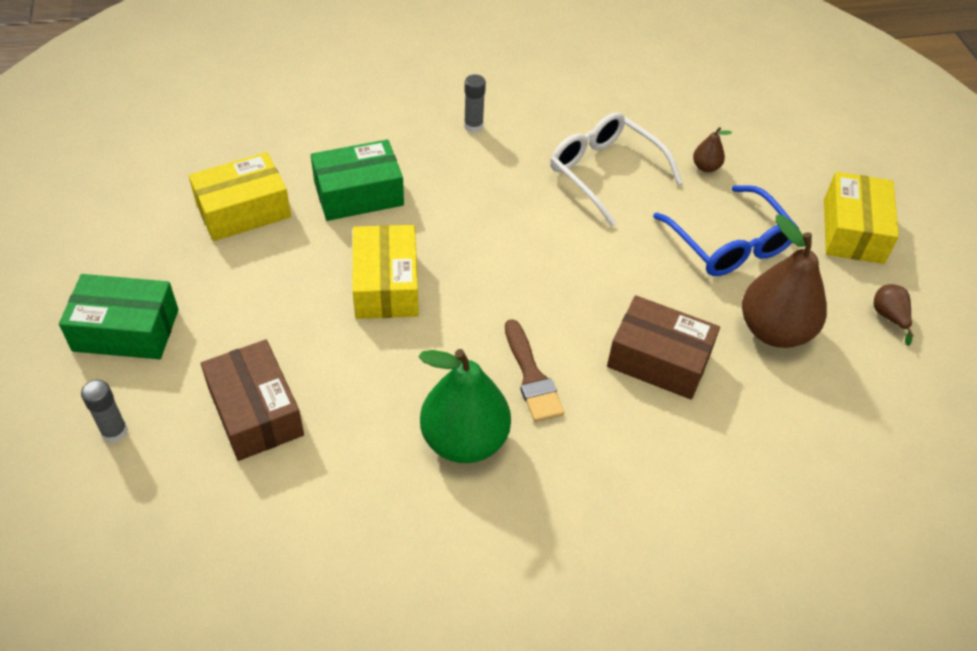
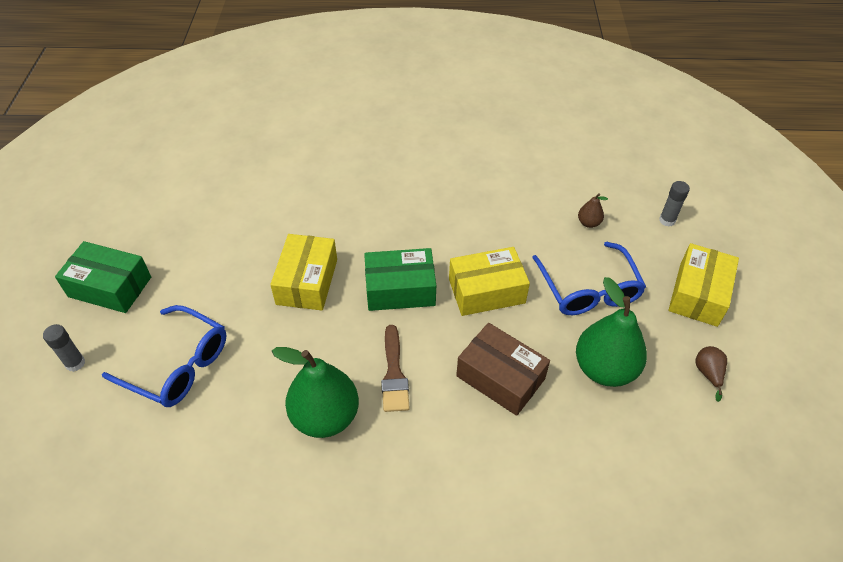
camera: 15 degrees right, 0 degrees up
(243, 210) = (223, 208): yellow box -> yellow box (486, 291)
(255, 412) = (178, 365): brown box -> blue glasses
(358, 194) = (310, 207): green box -> green box (400, 289)
(473, 126) = (413, 166): grey glue stick -> grey glue stick (667, 220)
(604, 172) = (504, 216): white glasses -> none
(774, 330) = (604, 369): brown pear -> green pear

